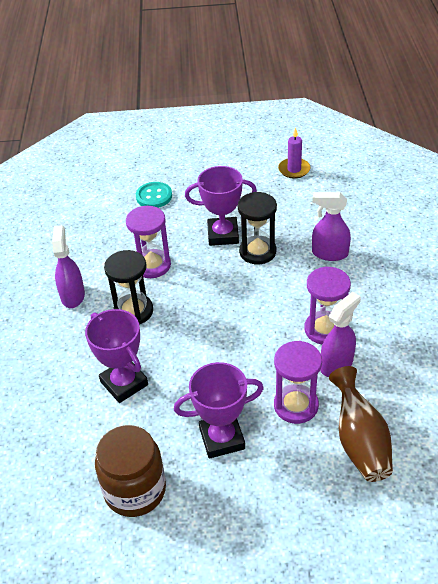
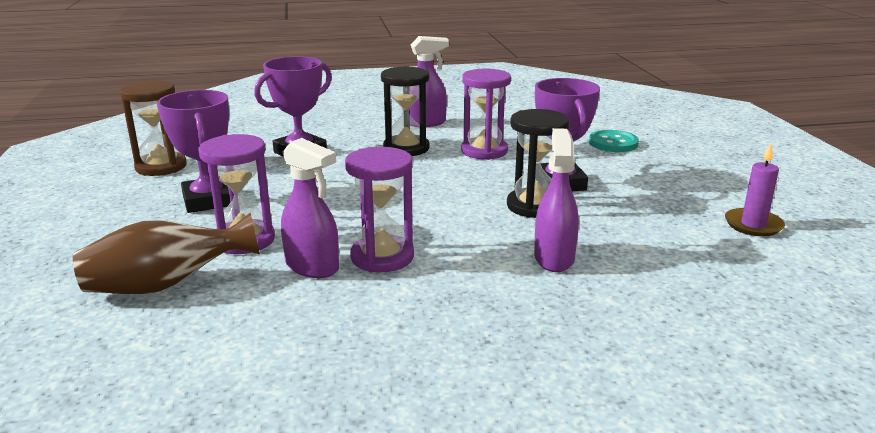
camera: 80 degrees right, 20 degrees down
(135, 490) = (161, 167): brown jar -> brown hourglass

